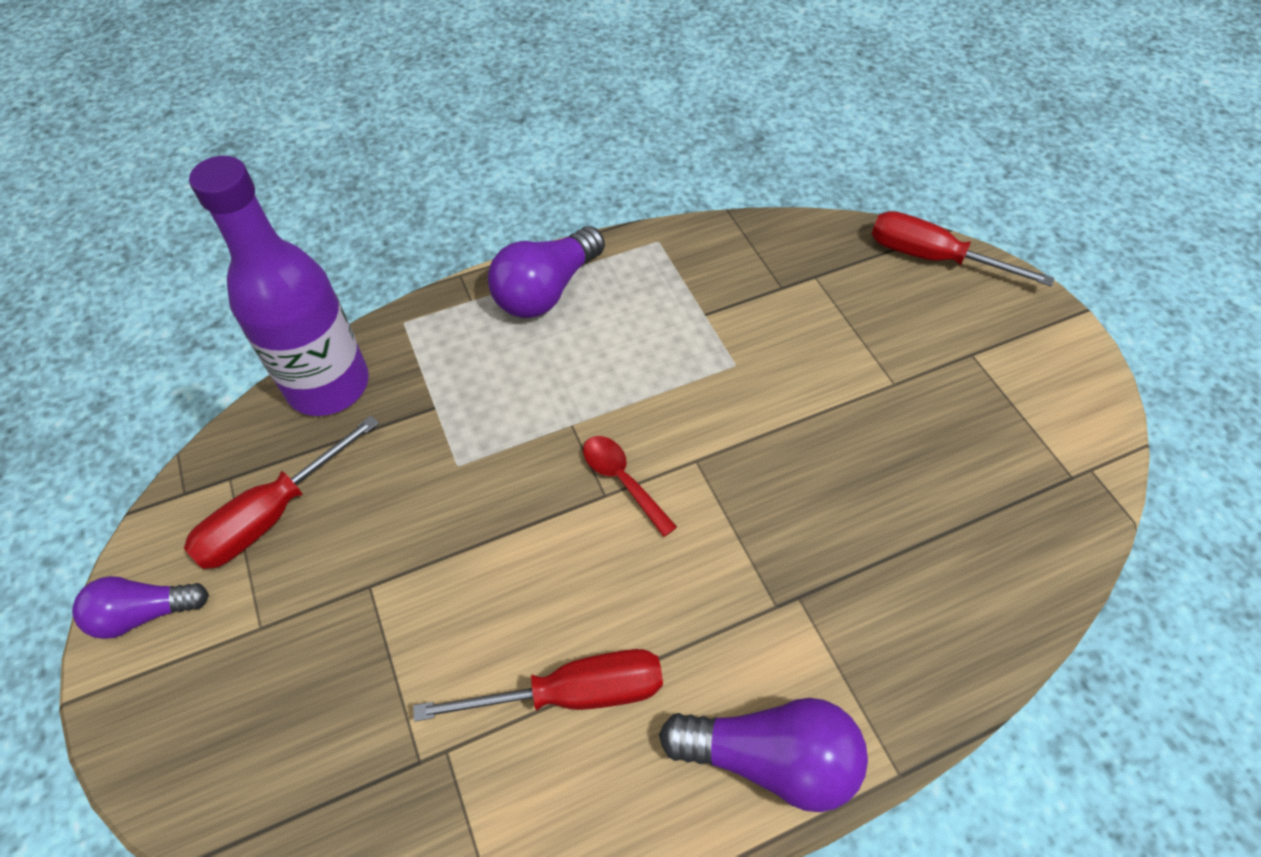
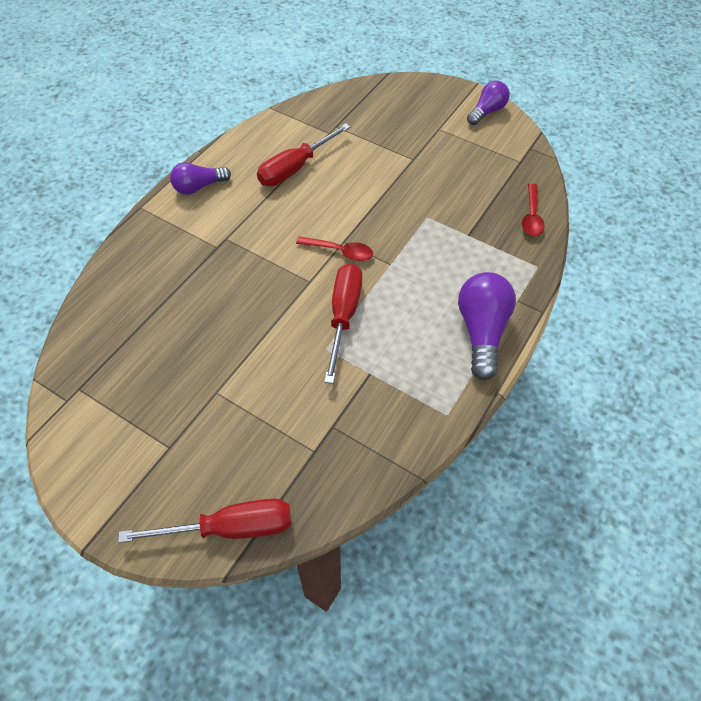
camera: 145 degrees right, 0 degrees up
(273, 514) = (483, 159): red screwdriver -> red screwdriver (343, 316)
(328, 385) = (531, 216): purple bottle -> red spoon
(770, 758) = (199, 187): purple light bulb -> purple light bulb, size x0.64

